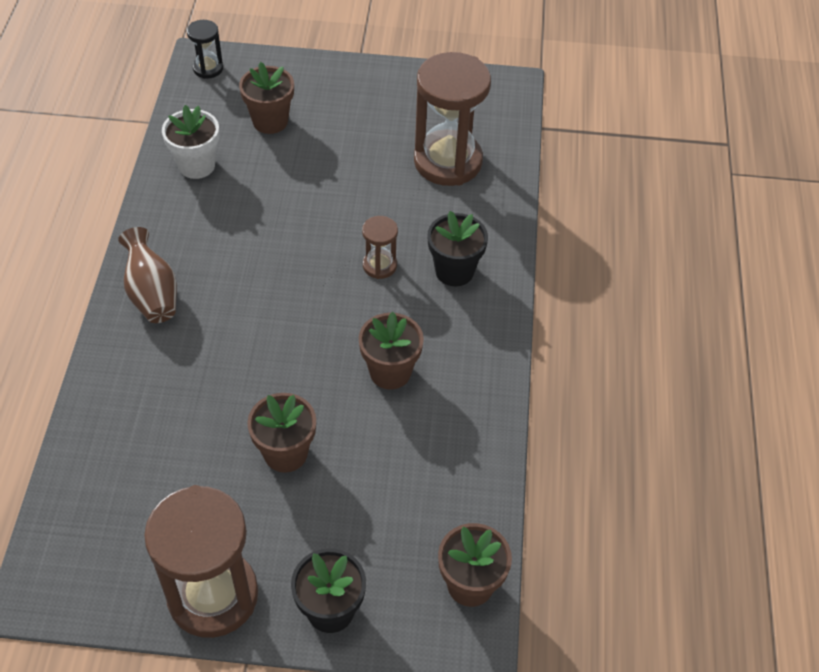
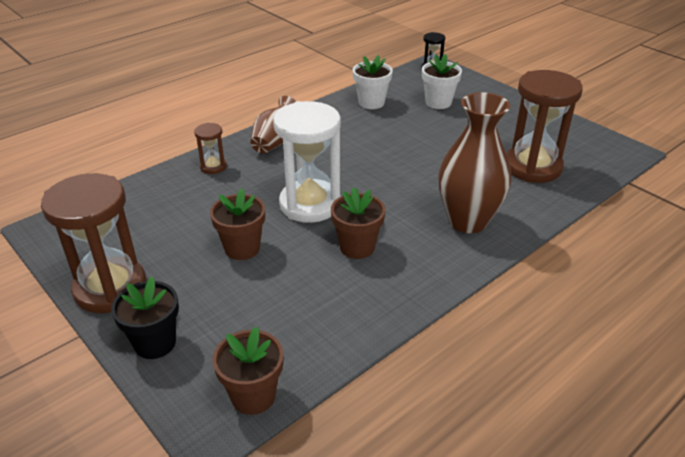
camera: 45 degrees right, 15 degrees down
(270, 121) = (438, 102): brown flower pot -> white flower pot
(290, 353) = (310, 204): none -> white hourglass
(379, 265) = (420, 193): brown hourglass -> brown hourglass (213, 167)
(454, 271) = (467, 221): black flower pot -> brown vase

